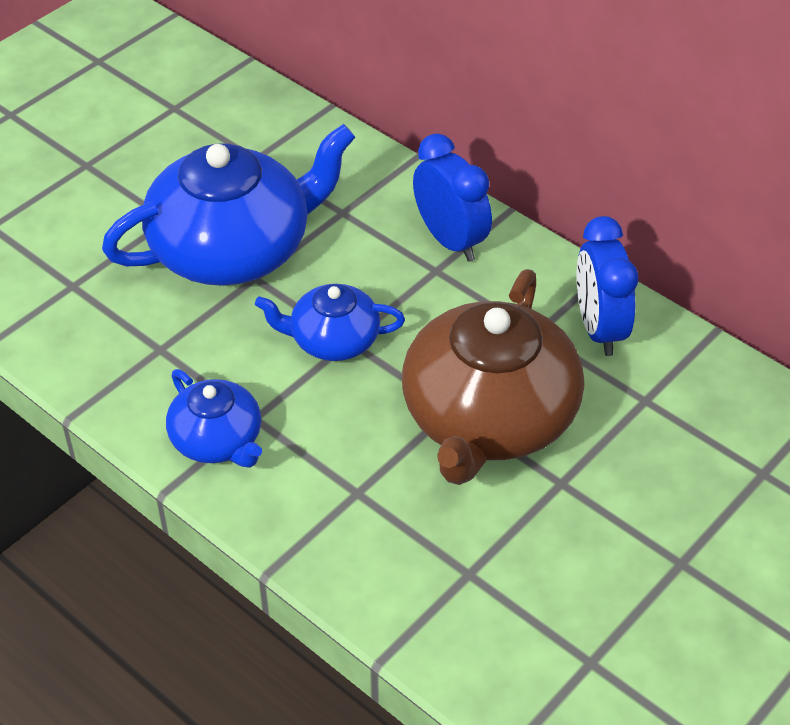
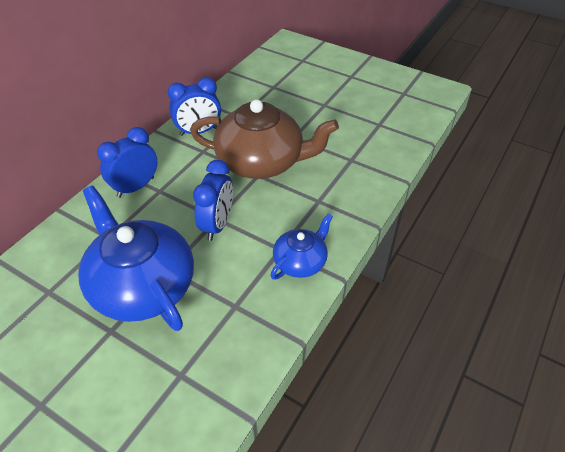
camera: 100 degrees left, 0 degrees up
(333, 340) = (217, 225): blue teapot -> blue clock

